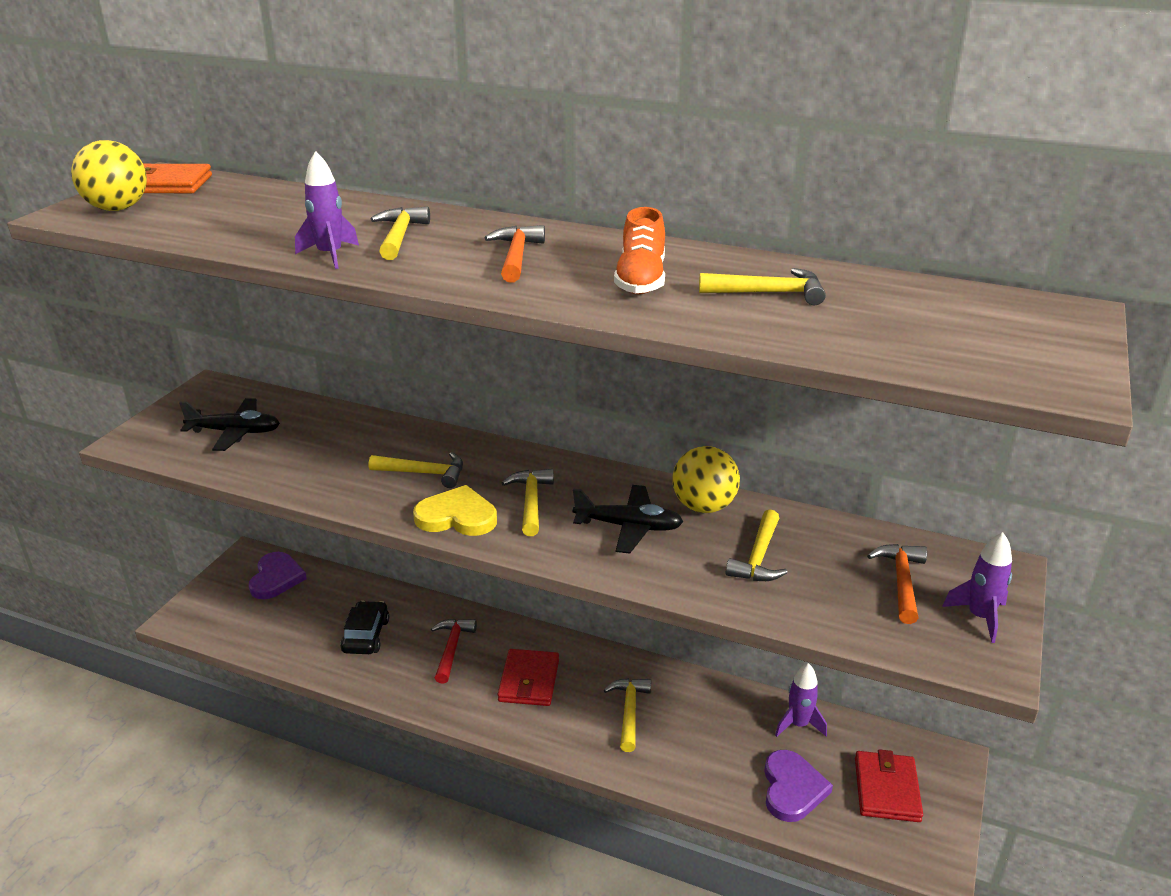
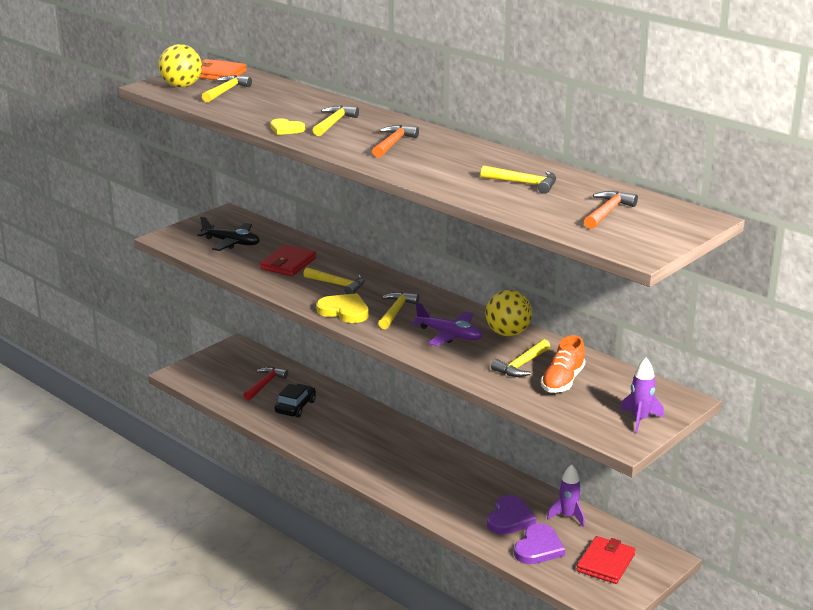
camera: 20 degrees right, 5 degrees down
(276, 578) = (250, 362): purple heart -> purple heart (510, 518)
(330, 255) = (286, 129): purple rocket -> yellow heart
(452, 648) = (350, 425): red hammer -> red hammer (265, 384)
(529, 681) = (393, 453): red wallet -> red wallet (288, 264)
(628, 527) = (449, 335): black plane -> purple plane
(629, 711) = (452, 484): yellow hammer -> yellow hammer (226, 91)
(640, 280) = (454, 166): orange shoe -> orange shoe (562, 381)
(901, 581) = (605, 393): orange hammer -> orange hammer (608, 212)

